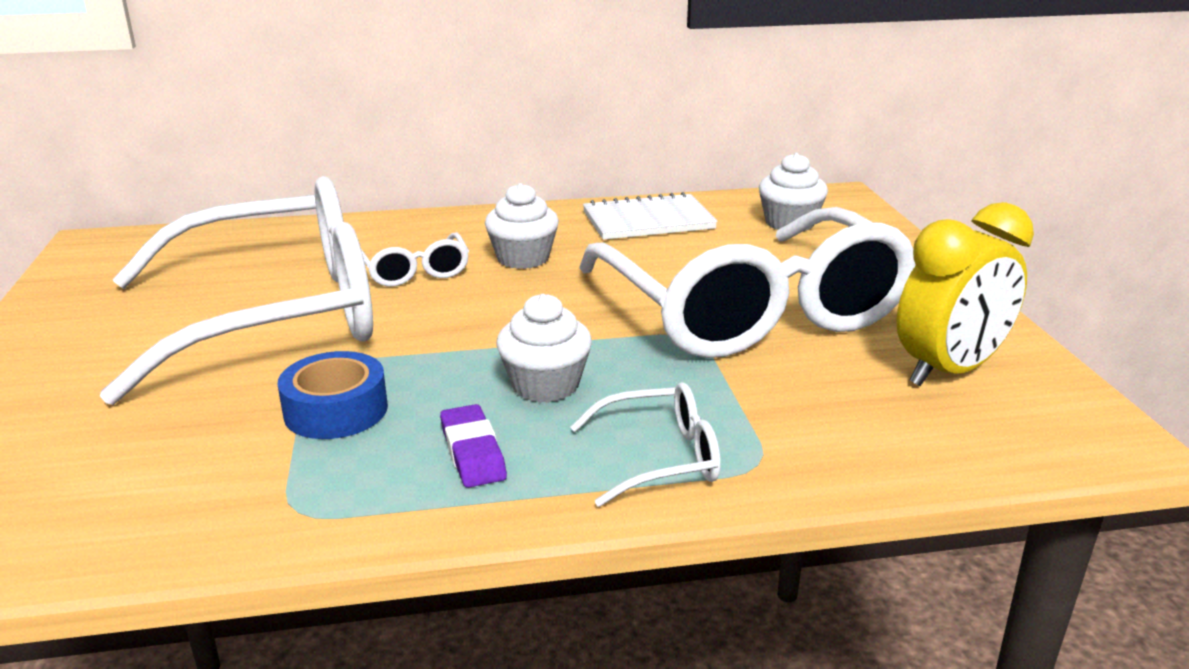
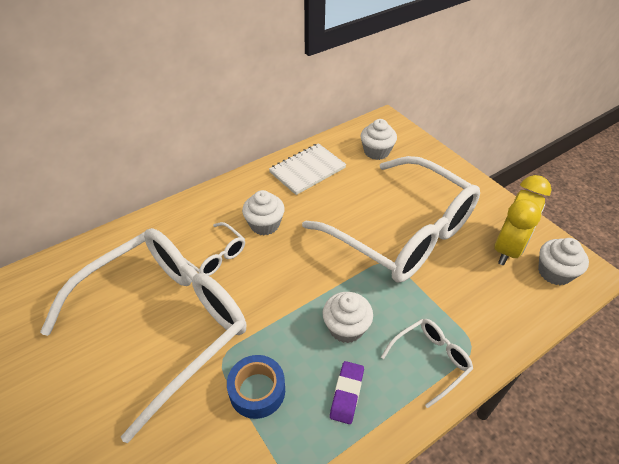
camera: 25 degrees left, 20 degrees up
(472, 452) = (347, 393): purple eraser -> purple eraser turned 60 degrees clockwise
(1028, 421) = (554, 272): none -> white cupcake

